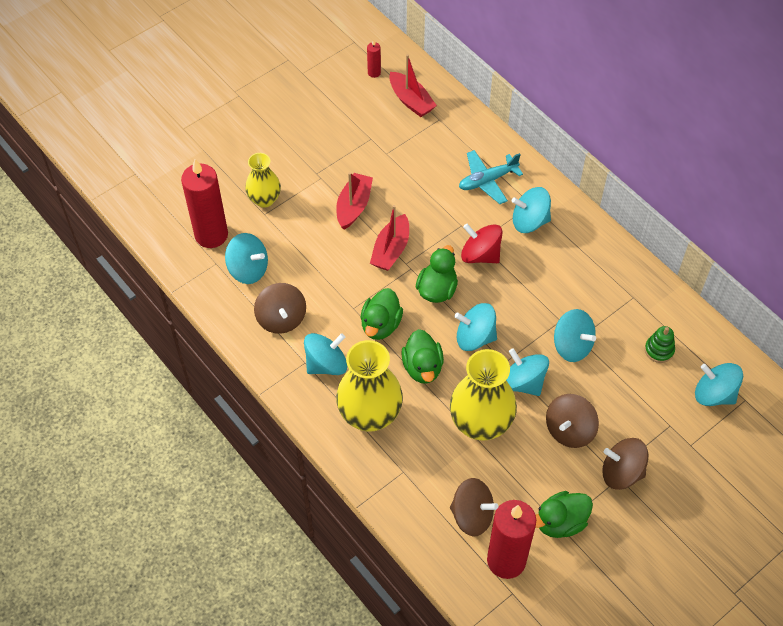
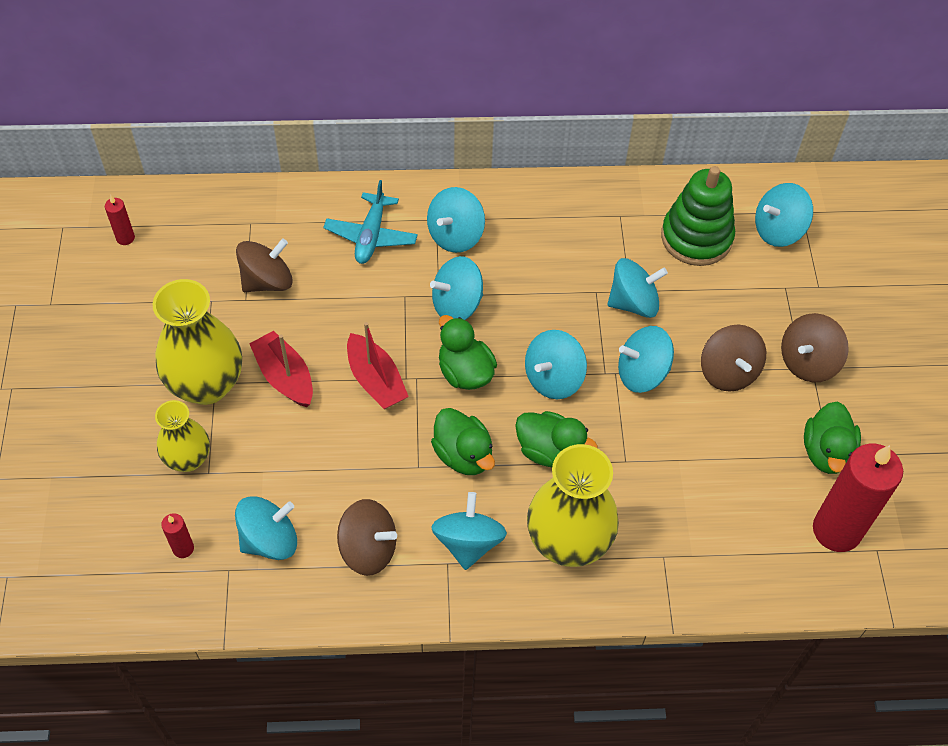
camera: 55 degrees left, 0 degrees up
(211, 235) = (183, 548): red candle -> red candle, size x0.43
(411, 101) = (199, 231): red boat -> none
(472, 515) = (763, 526): brown spinning top -> brown spinning top (267, 281)
(480, 255) = (457, 304): red spinning top -> turquoise spinning top
(480, 423) = (660, 444): yellow vase -> yellow vase (206, 385)
(659, 350) = (696, 237): green stacking toy -> green stacking toy, size x2.01

